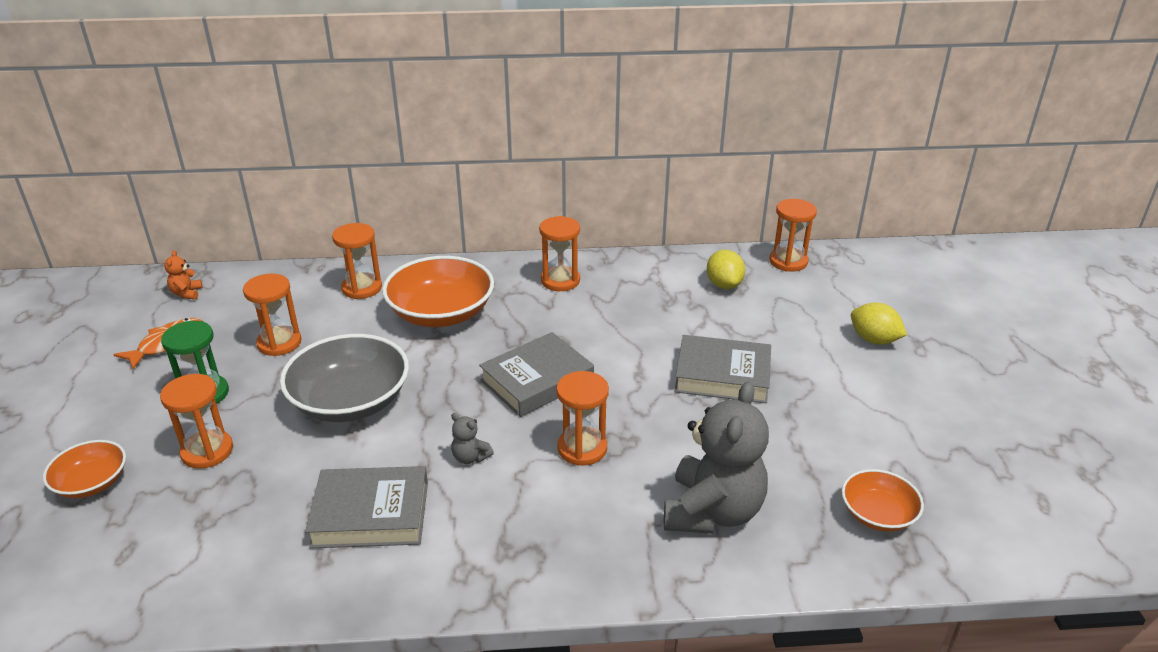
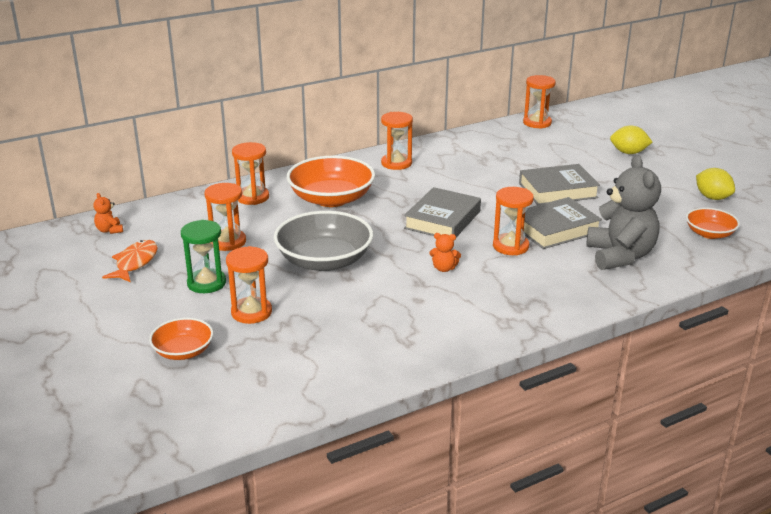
camera: 25 degrees left, 5 degrees down
(370, 514) = (411, 313): grey book -> grey book (555, 229)
(470, 457) = (444, 268): grey teddy bear -> orange teddy bear
(724, 285) = (509, 143): yellow lemon -> yellow lemon (712, 197)

